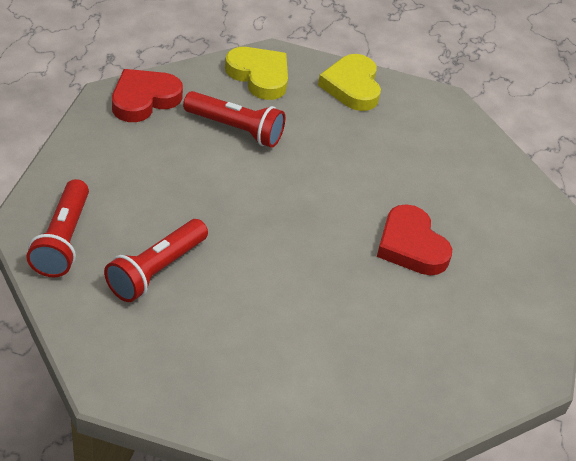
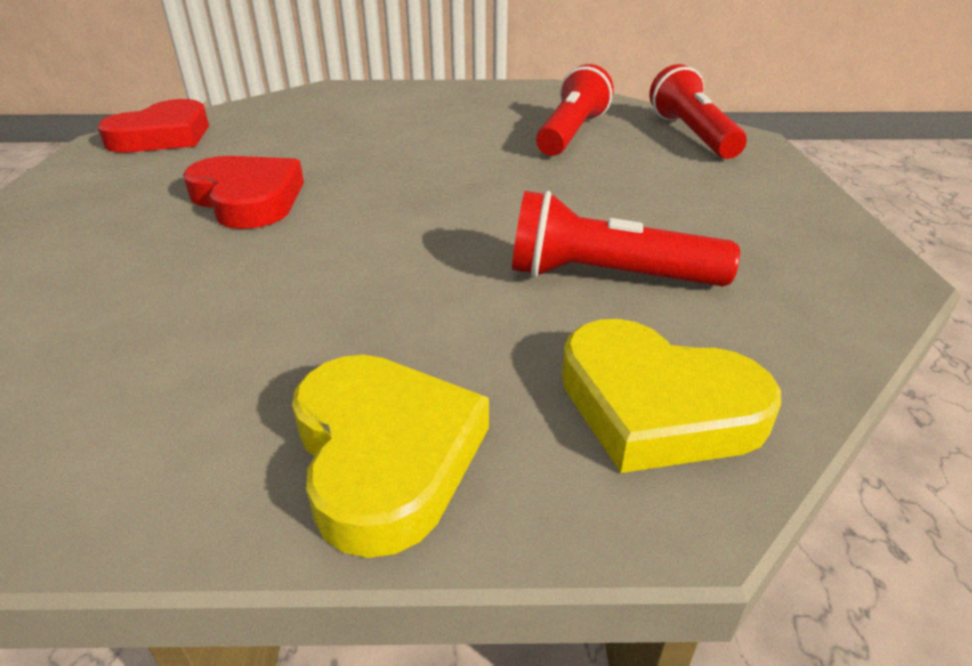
camera: 170 degrees right, 10 degrees down
(144, 99) = (821, 284): red heart -> red heart (163, 136)

